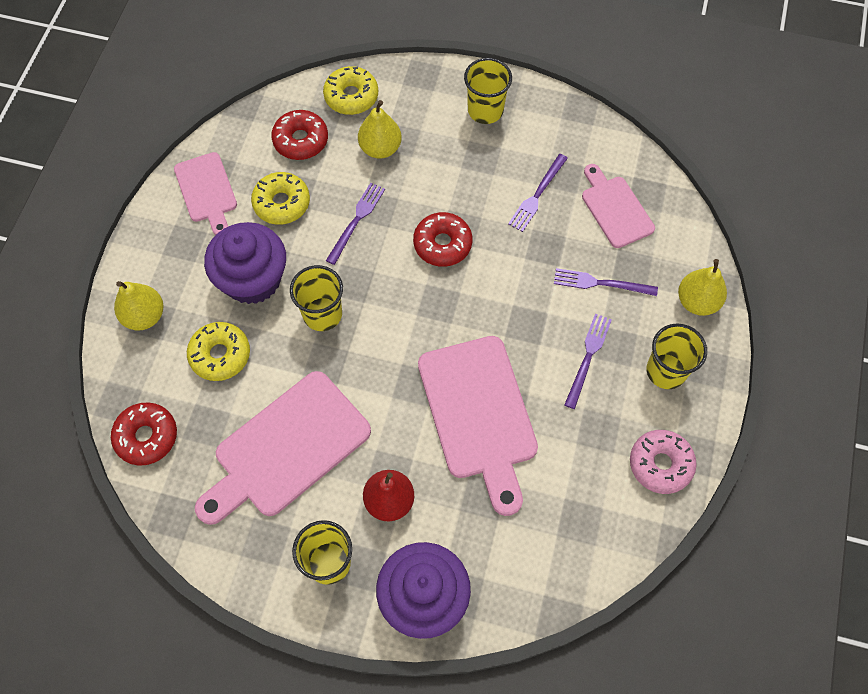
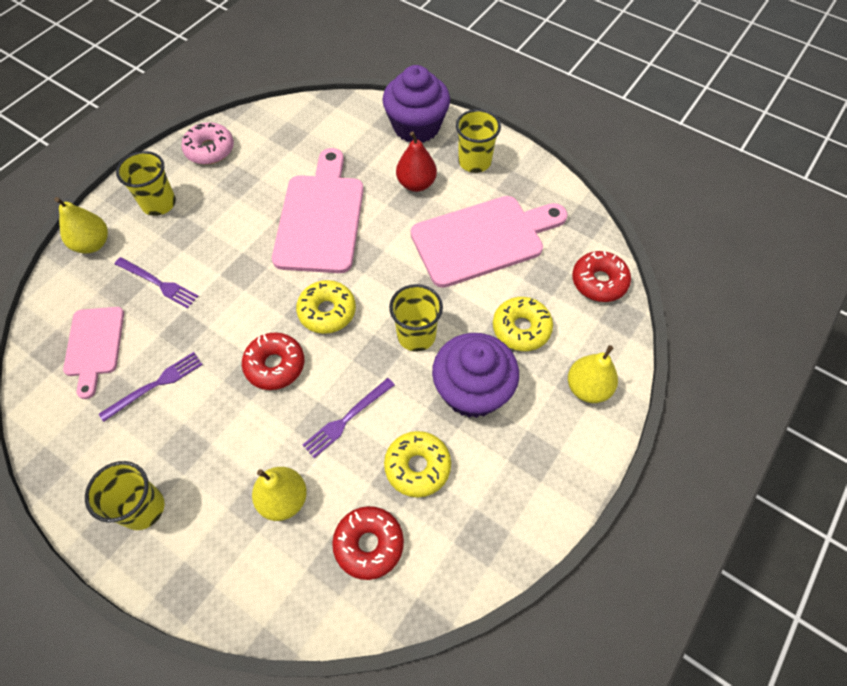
camera: 160 degrees left, 5 degrees down
(206, 191) = (496, 513): pink cutting board -> none
(351, 96) = (284, 590): yellow donut -> yellow donut (327, 311)
(588, 357) = (210, 231): purple fork -> none

